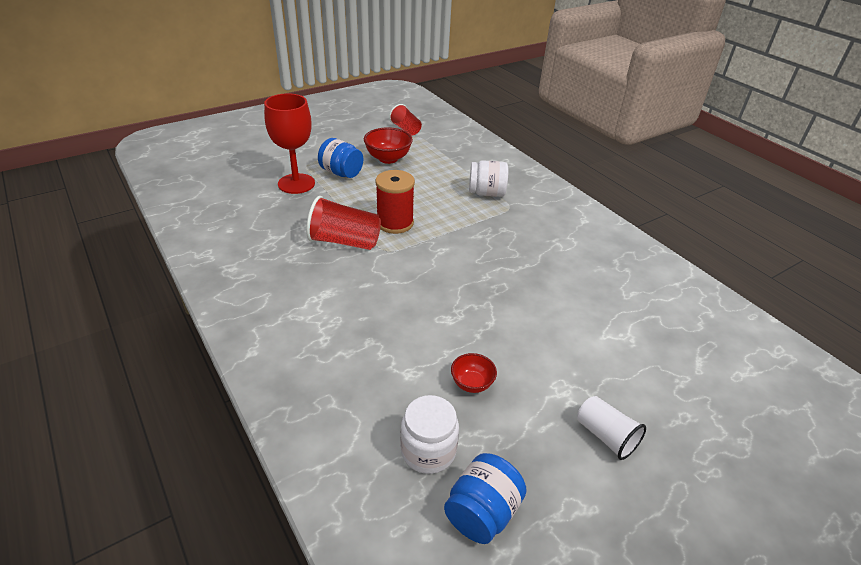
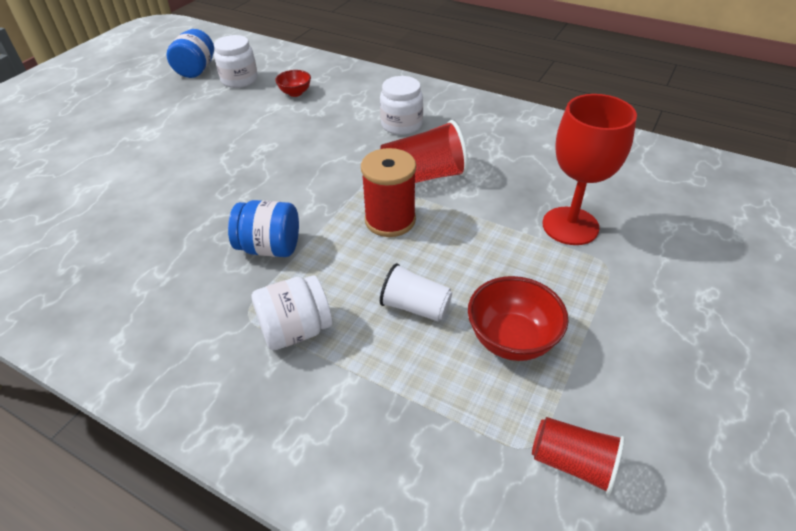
camera: 155 degrees right, 5 degrees up
(310, 293) = (401, 125): none -> white jar
(341, 173) = (542, 271): blue jar -> blue jar (270, 248)
(472, 384) = (224, 115): red bowl -> red bowl (295, 93)
(605, 436) = (114, 119): white cup -> white cup (415, 307)

